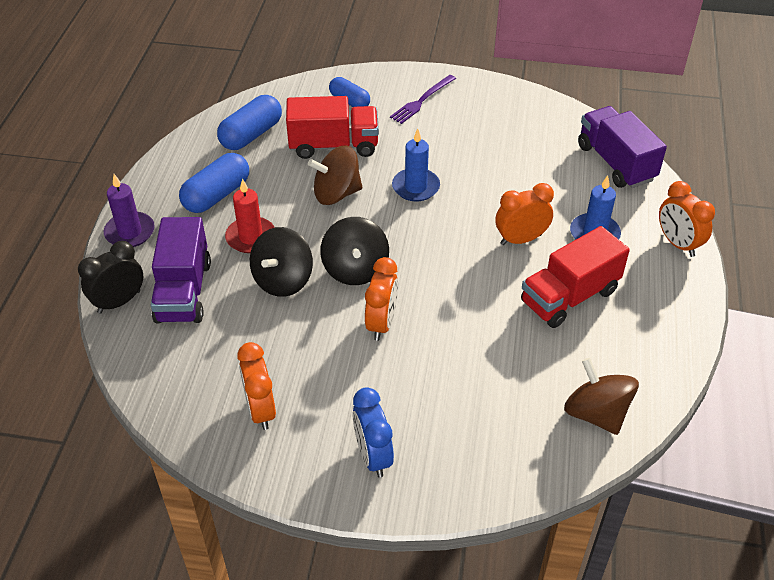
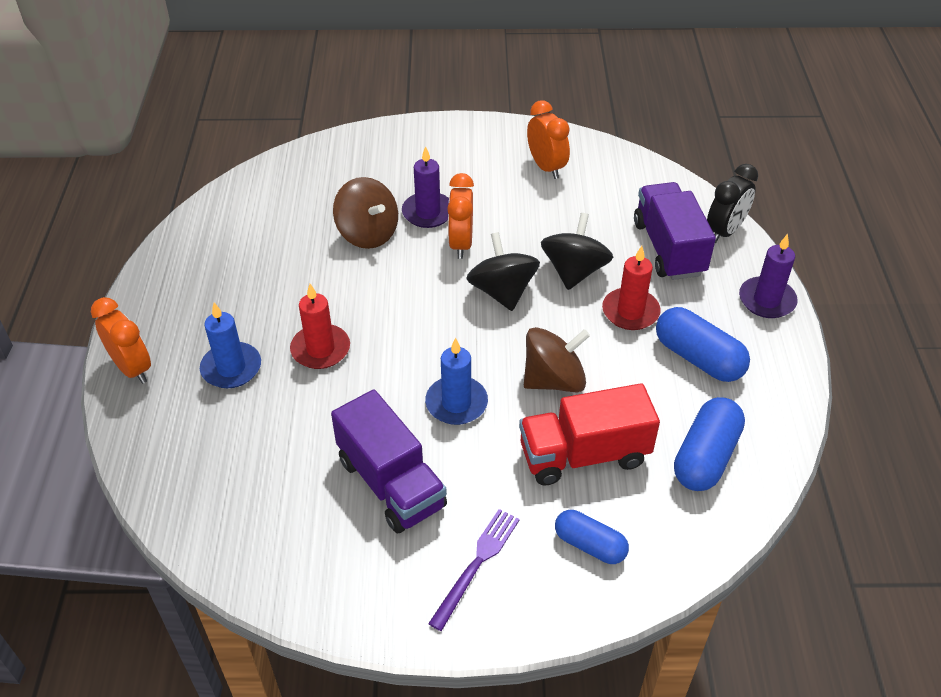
camera: 170 degrees right, 0 degrees up
(217, 195) = (698, 358): blue capsule -> blue capsule turned 75 degrees counterclockwise
(373, 456) = (444, 150): blue clock -> none
(408, 365) = (428, 212): none -> purple candle
(521, 239) = (320, 349): orange clock -> red candle
(569, 296) = (270, 292): red truck -> none
(596, 413) = (257, 197): brown spinning top -> brown spinning top (368, 233)
(615, 163) = (183, 481): purple truck -> purple truck (391, 483)

